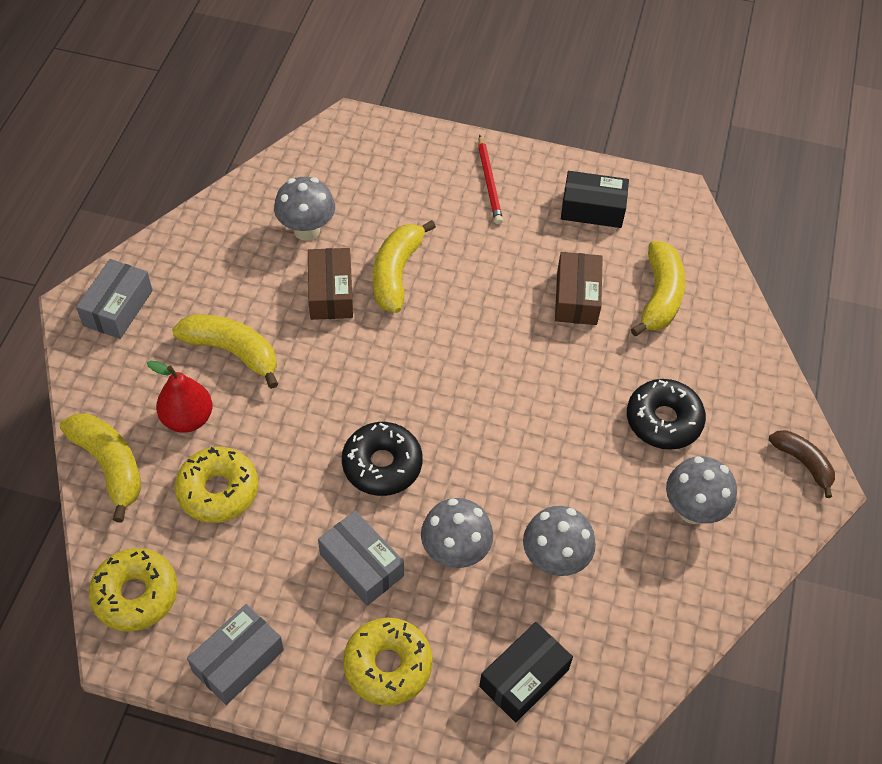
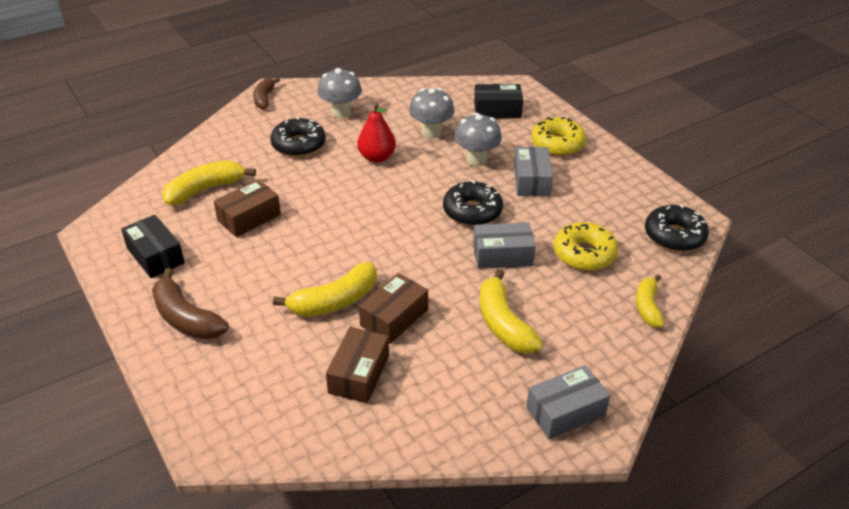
camera: 135 degrees left, 15 degrees down
(109, 465) = (647, 307): yellow banana -> yellow banana, size x0.65
(135, 594) = (674, 236): yellow donut -> black donut
(187, 418) = (571, 302): red pear -> red pear (377, 157)
(238, 661) = (634, 182): grey box -> grey box (502, 255)
(306, 230) = (359, 374): grey mushroom -> brown box
(489, 182) = (186, 318): red pencil -> brown banana

